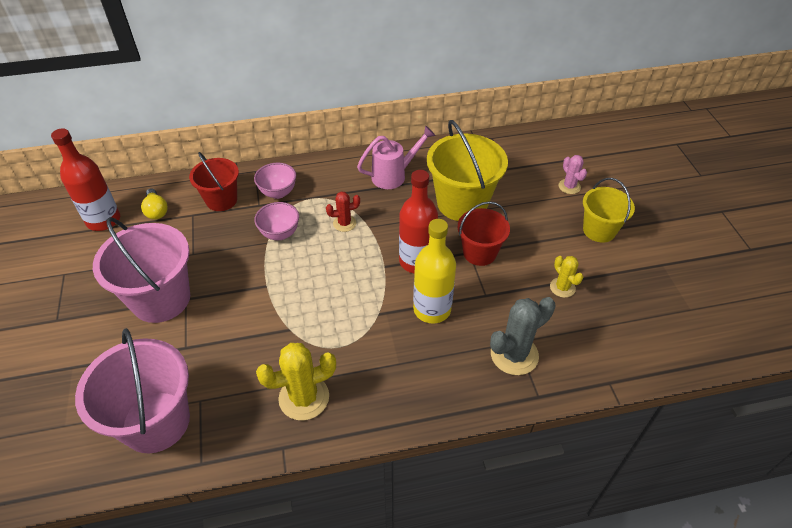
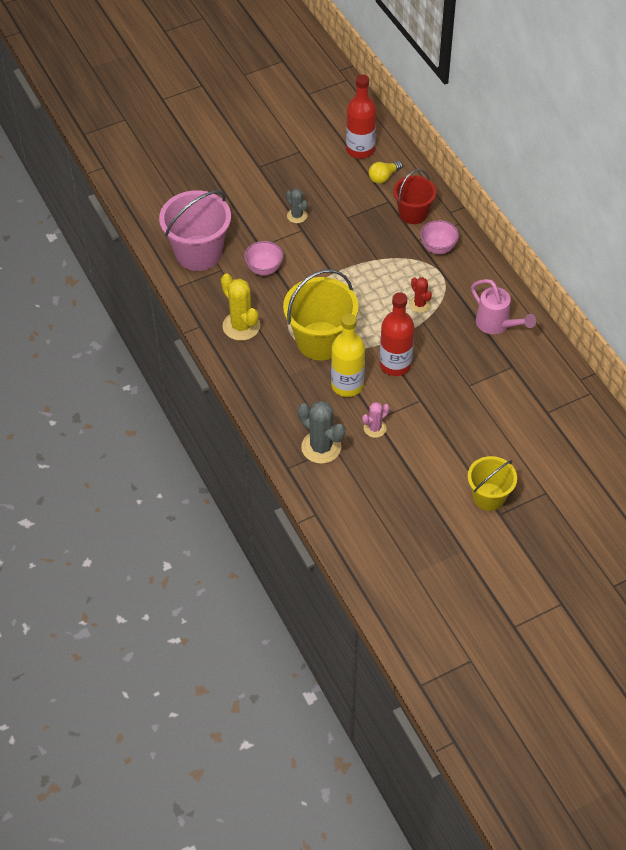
camera: 75 degrees right, 5 degrees up
(161, 299) = (297, 216): pink bucket -> grey cactus
(280, 233) = (390, 264): pink bowl -> pink bowl (264, 269)
(462, 203) = (481, 384): yellow bucket -> yellow bucket (320, 341)
(479, 253) = (422, 407): red bucket -> none
(562, 287) = (404, 473): yellow cactus -> none
(569, 186) = (542, 467): pink cactus -> pink cactus (375, 428)

